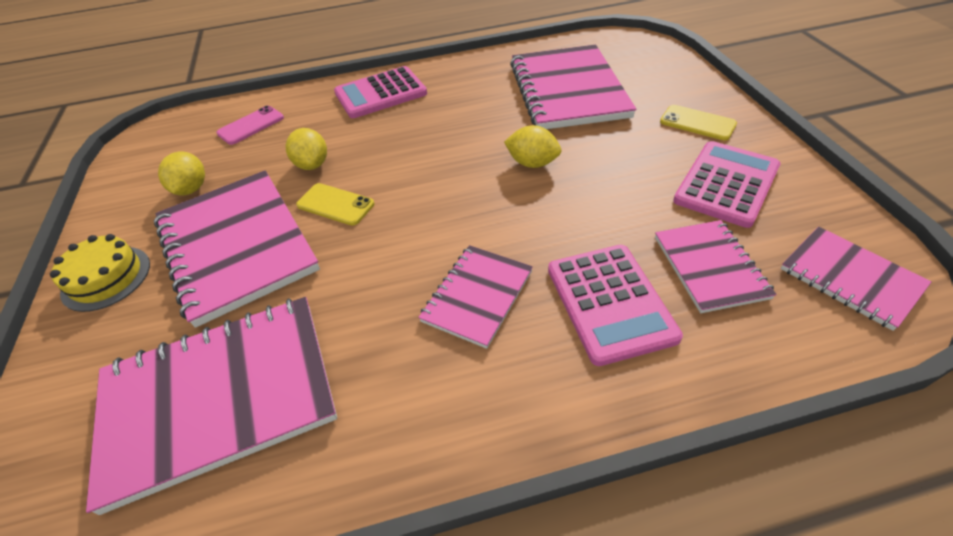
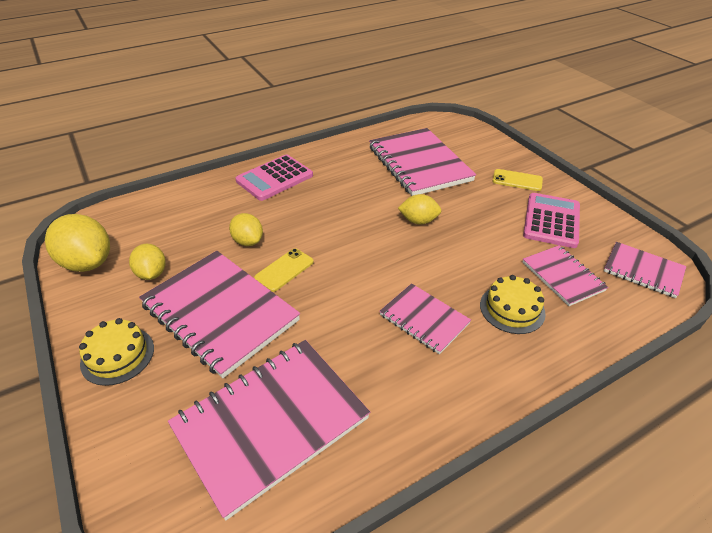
camera: 20 degrees left, 5 degrees down
(136, 168) = (88, 262): none -> yellow lemon
(251, 125) = (175, 215): pink phone -> none
(335, 204) = (284, 270): yellow phone -> yellow phone turned 60 degrees counterclockwise
(477, 296) = (424, 319): pink notebook -> pink notebook turned 60 degrees counterclockwise
(610, 302) = (512, 309): pink calculator -> yellow cake

